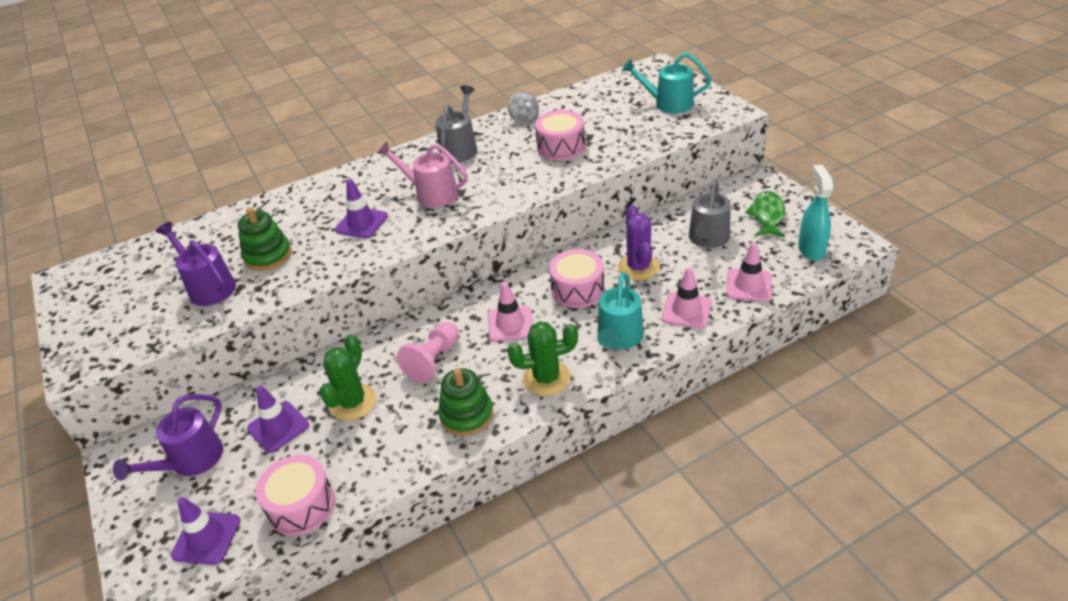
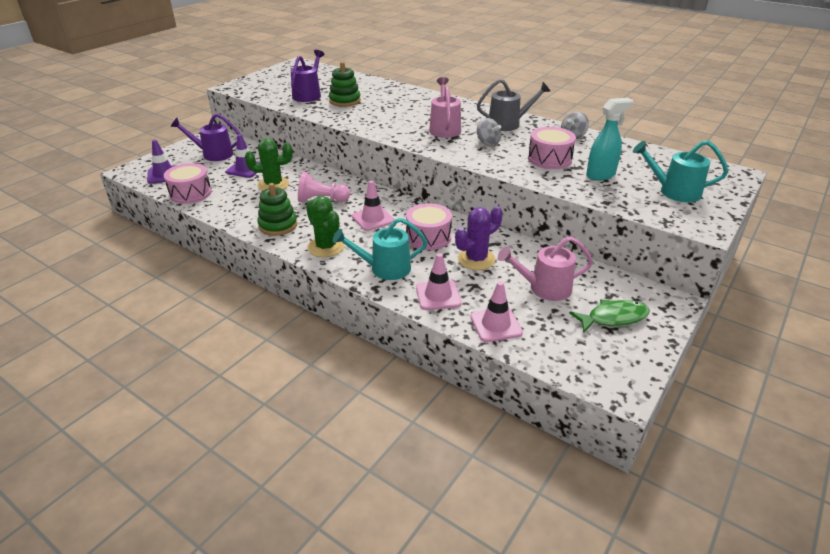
camera: 60 degrees right, 5 degrees down
(361, 223) = (395, 116): purple traffic cone -> none
(494, 174) = (487, 143): none -> grey spinning top
(668, 104) = (674, 191): turquoise watering can -> turquoise watering can turned 60 degrees counterclockwise
(708, 239) = (544, 288): grey watering can -> pink watering can
(811, 249) = (582, 357): turquoise spray bottle -> turquoise spray bottle (601, 175)

